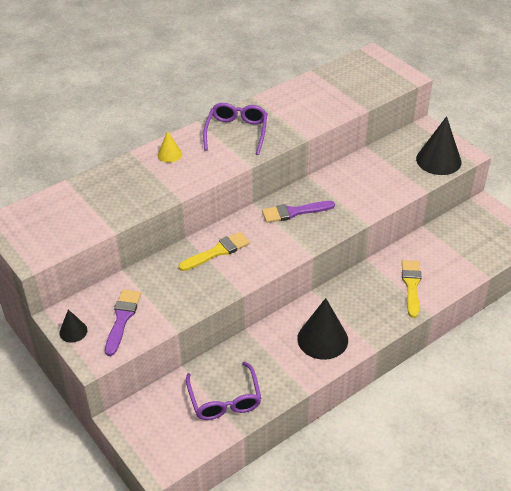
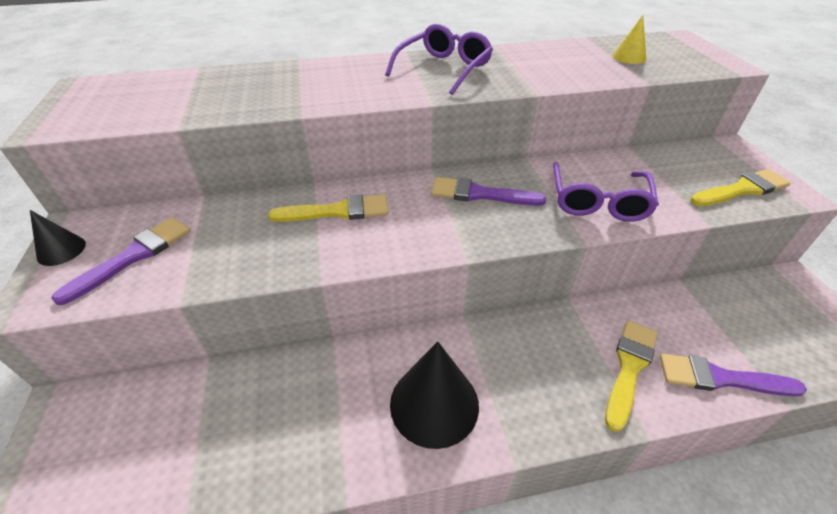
camera: 25 degrees right, 0 degrees up
(169, 154) = (340, 71): yellow cone -> yellow cone (629, 57)
(224, 399) = (214, 446): purple glasses -> purple glasses (598, 201)
(438, 160) = (742, 189): black cone -> yellow brush
(456, 274) = (720, 378): none -> purple brush

